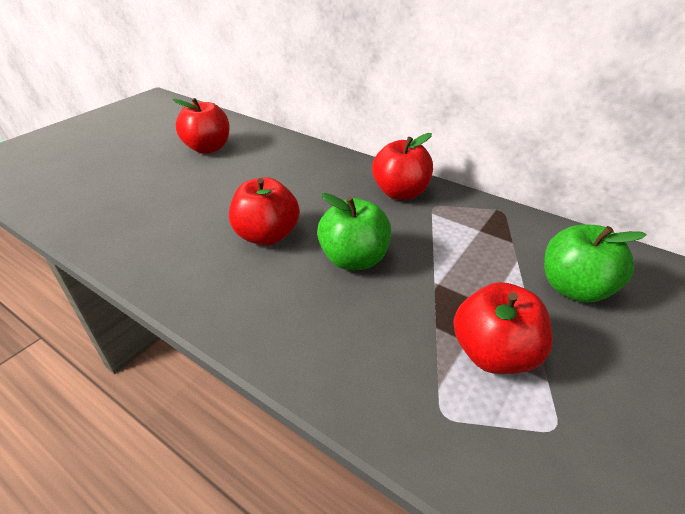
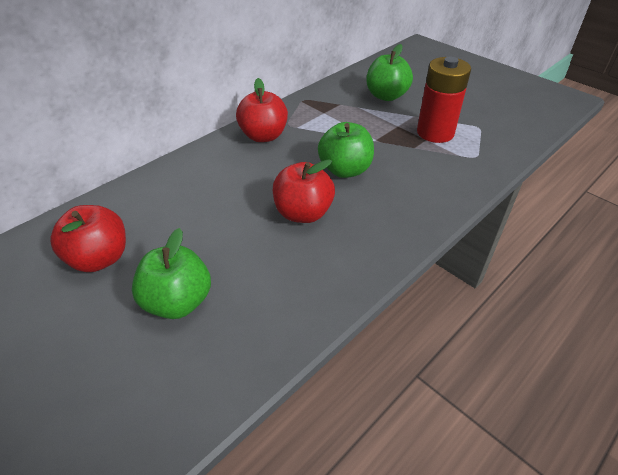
camera: 80 degrees left, 5 degrees up
(156, 187) = (178, 302): none -> green apple
(493, 354) = (435, 133): red apple -> red battery

